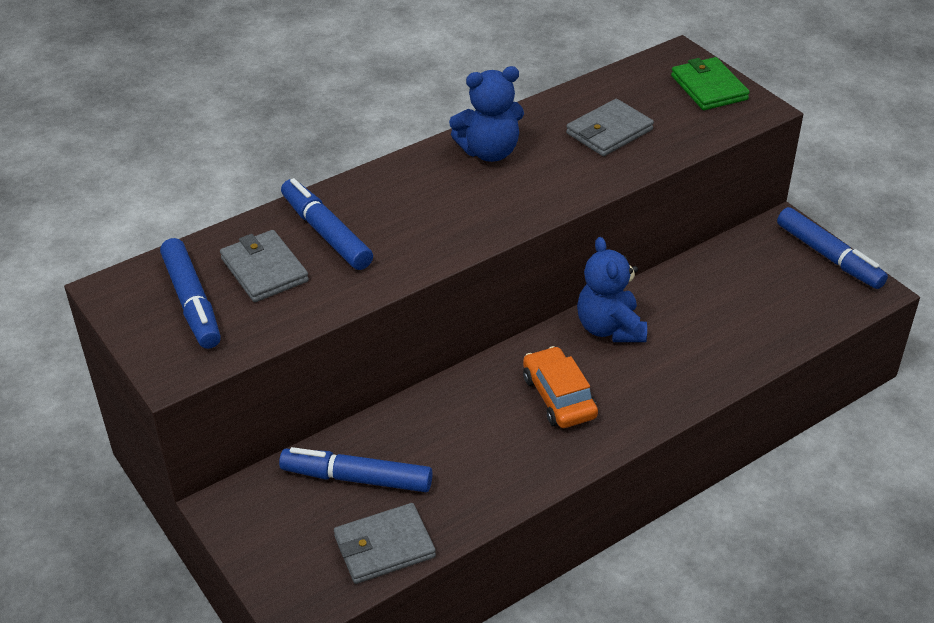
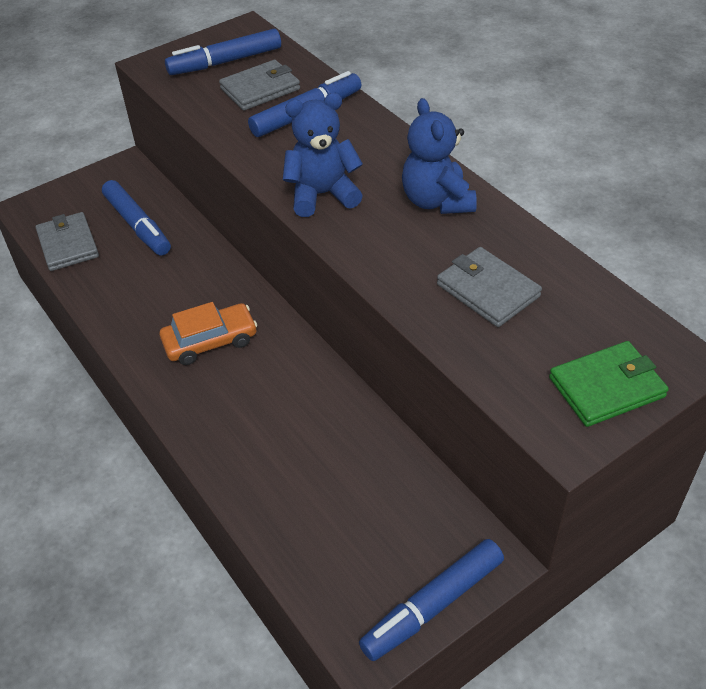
camera: 90 degrees right, 5 degrees up
(356, 478) = (138, 225): blue marker -> blue marker turned 135 degrees clockwise
(610, 328) = (301, 379): blue teddy bear -> blue teddy bear (322, 195)

